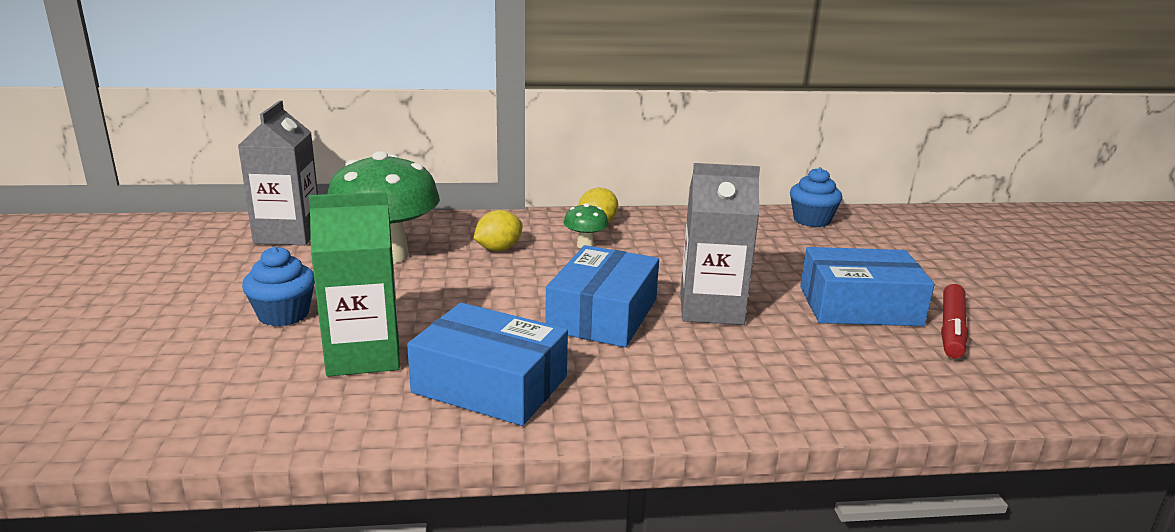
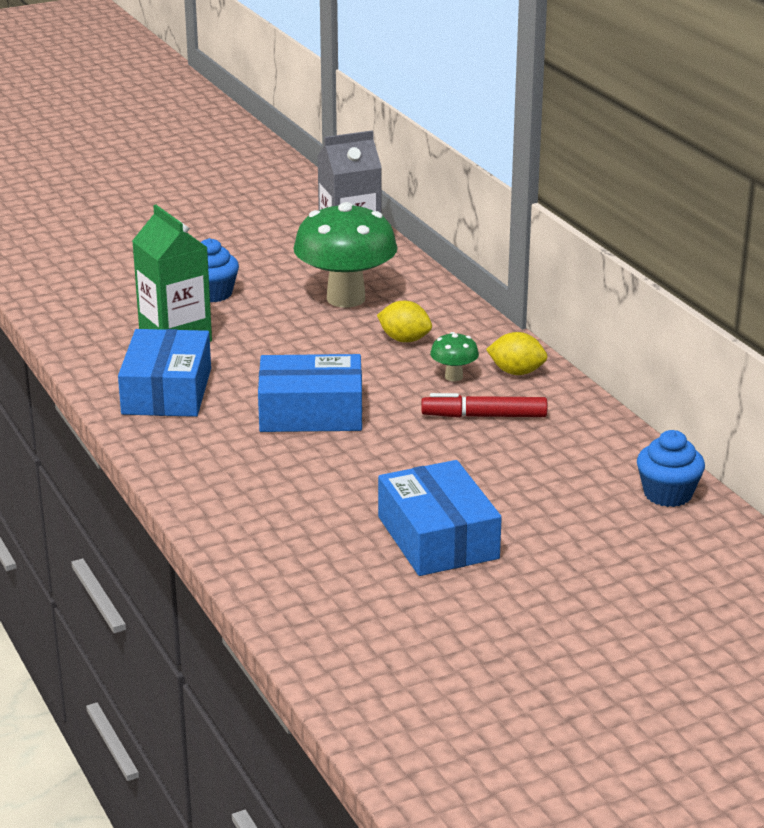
camera: 70 degrees right, 5 degrees up
(711, 309) = (364, 460): grey carton -> none
(951, 329) = (424, 593): red marker -> red marker (484, 416)

